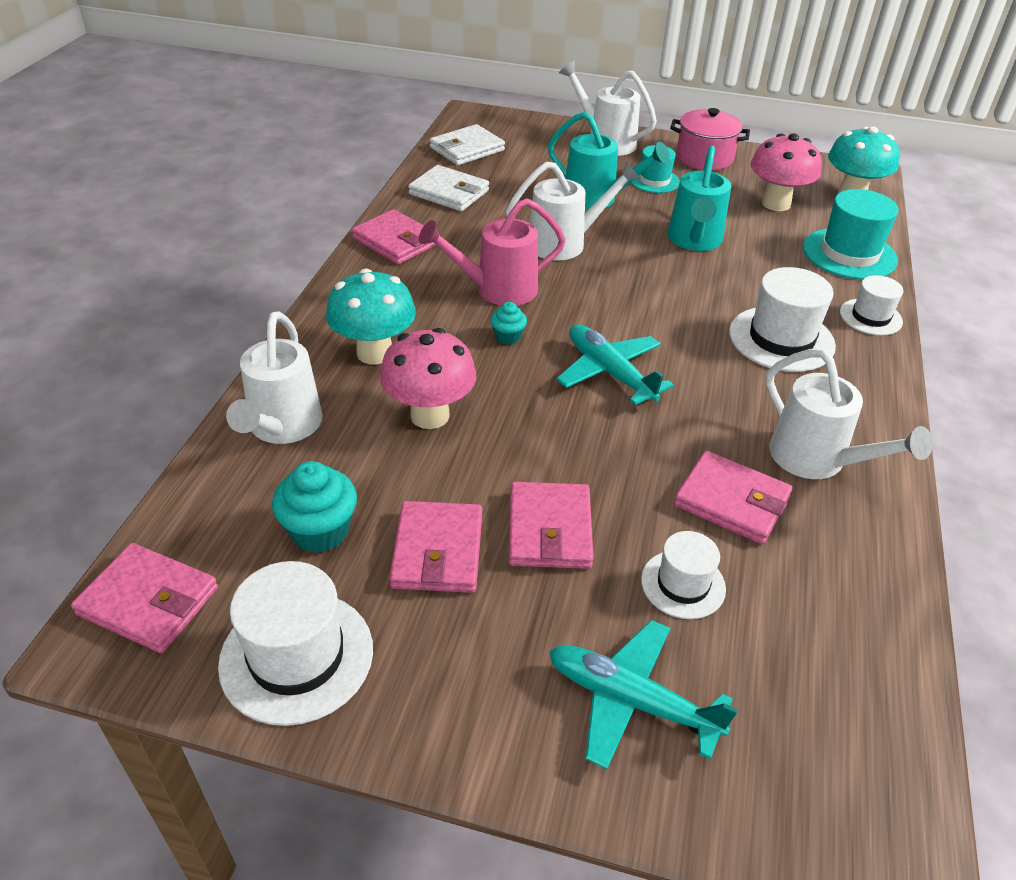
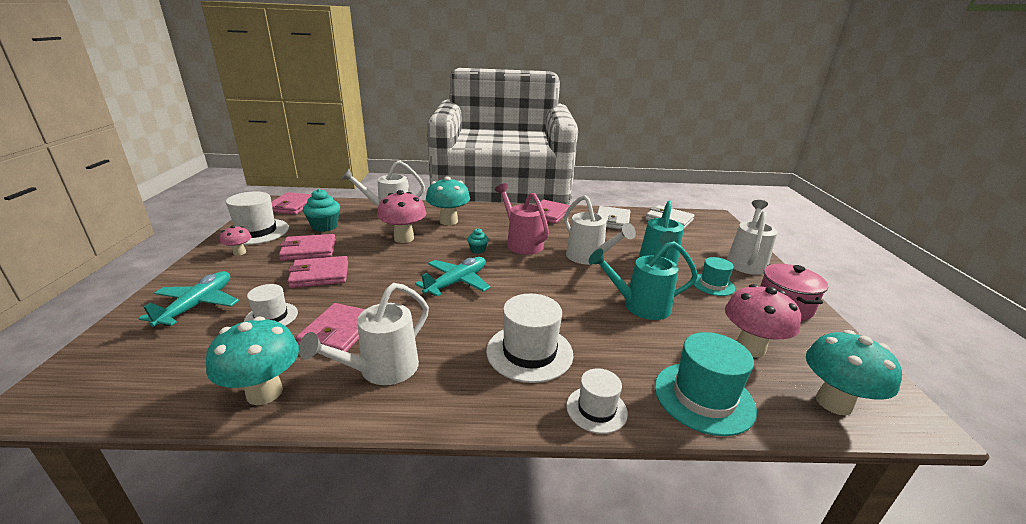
camera: 75 degrees right, 15 degrees down
(409, 672) = (239, 252): none -> pink mushroom
(864, 571) = (264, 392): none -> turquoise mushroom

